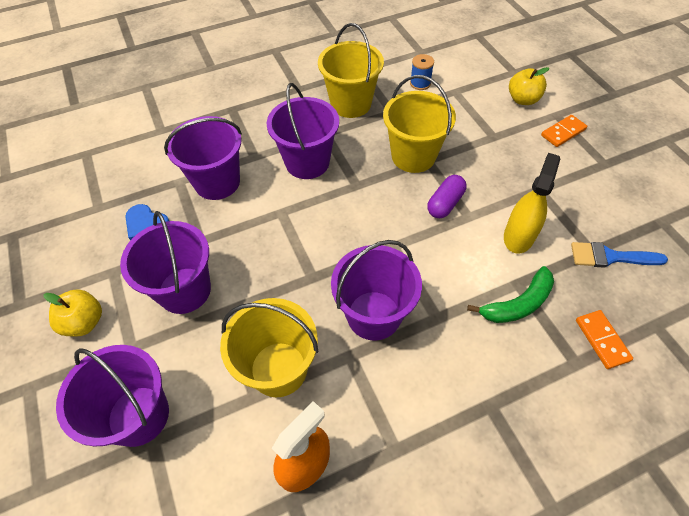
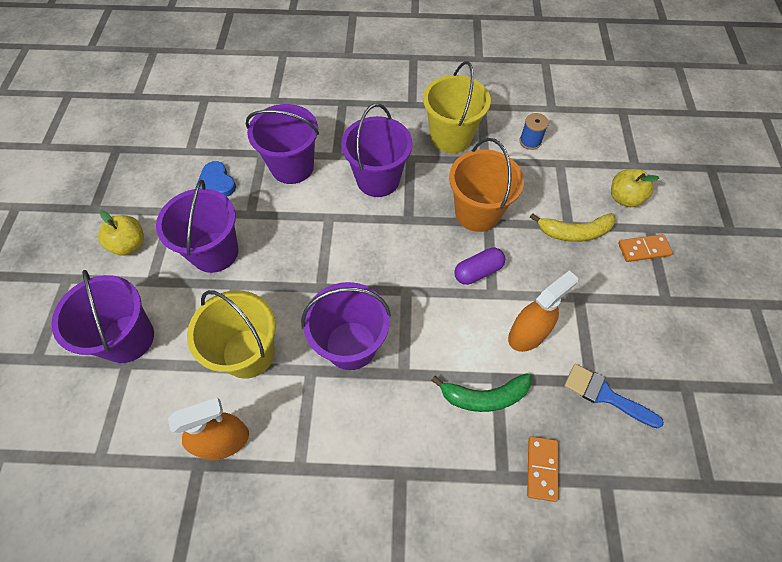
camera: 25 degrees right, 5 degrees up
(413, 156) = (477, 213): yellow bucket -> orange bucket
(502, 140) = (574, 232): none -> yellow banana
(518, 236) = (527, 334): yellow spray bottle -> orange spray bottle

